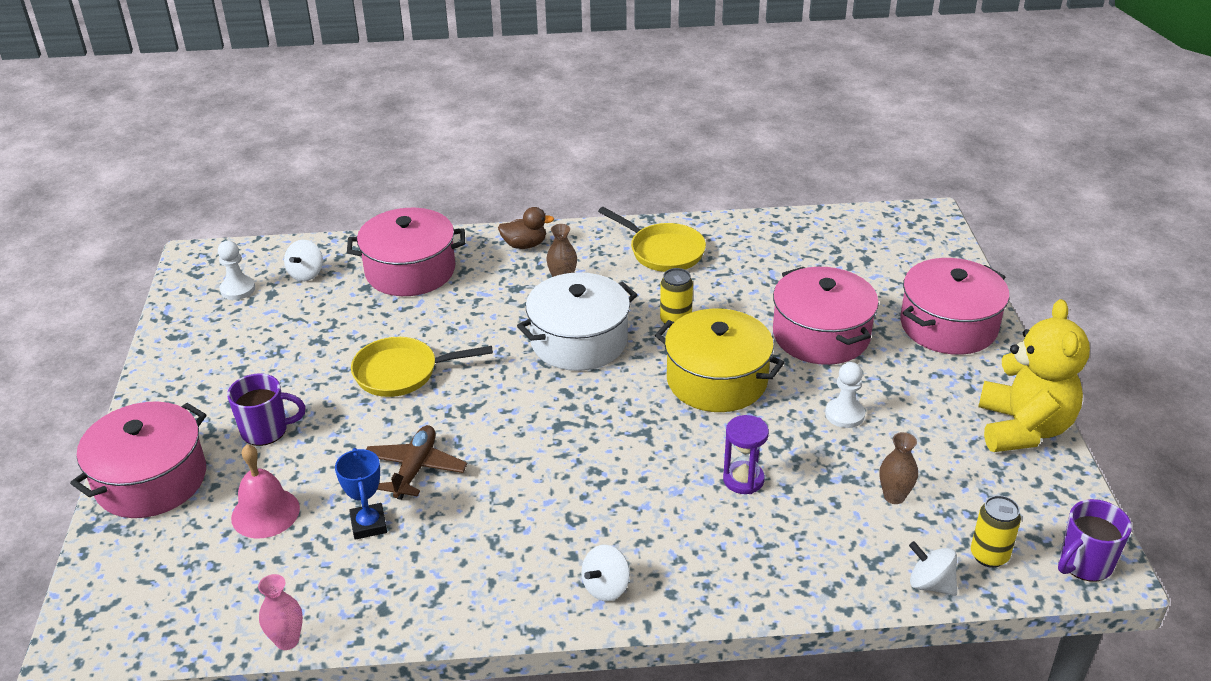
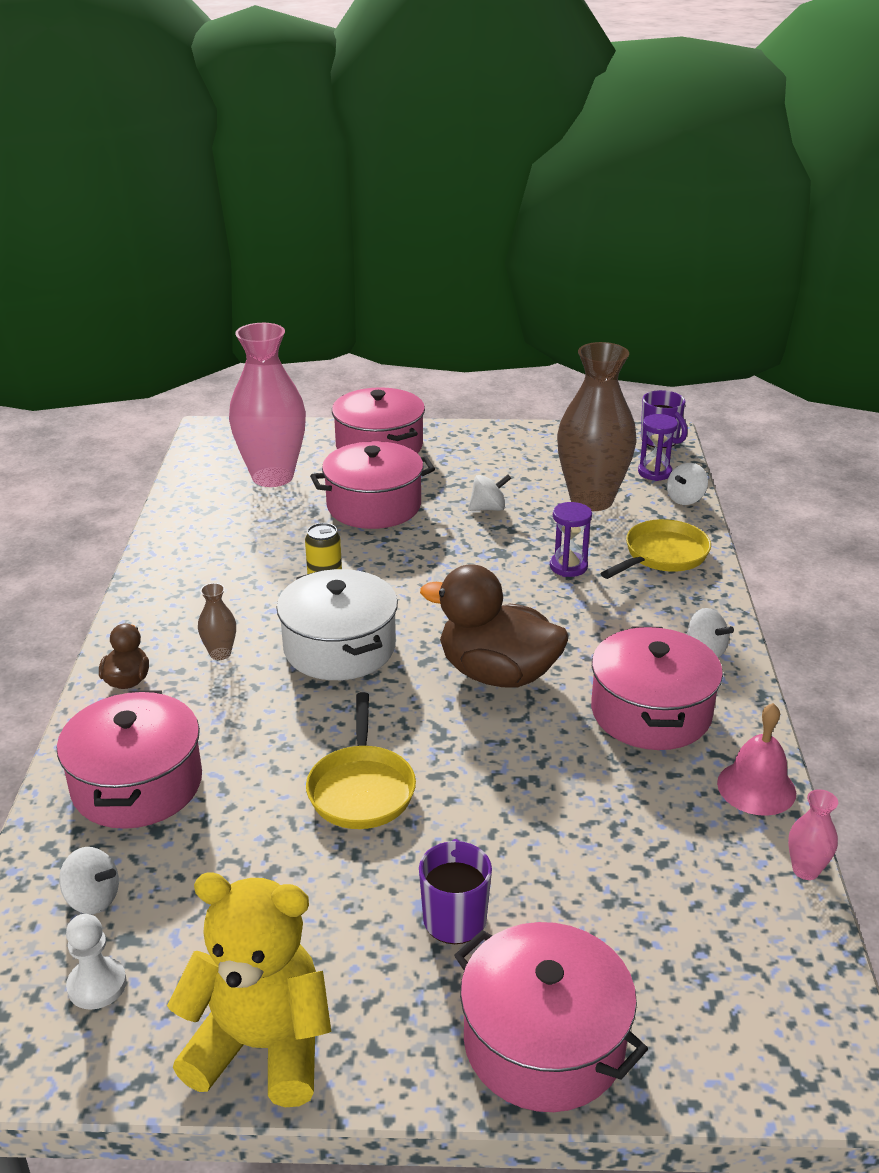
camera: 85 degrees left, 5 degrees down
(265, 513) = (610, 905): pink bell -> pink bell (756, 787)
(369, 525) = (629, 811): blue trophy -> none
(415, 468) = (539, 775): brown plane -> none
(501, 541) = (651, 712): none -> pink pot
(551, 437) = (497, 674): none -> brown duck
(663, 251) = (193, 580): yellow pan -> yellow pan (662, 555)
(717, 380) = (427, 567): yellow pot -> none
(844, 414) = (488, 508): white pawn -> white spinning top
(853, 266) = (272, 477): none -> pink vase
(894, 496) = (591, 500): brown vase -> brown vase, size x2.45
(989, 555) = (654, 472): yellow can -> purple hourglass
(1023, 428) = (517, 438): yellow teddy bear -> yellow teddy bear (261, 1046)

